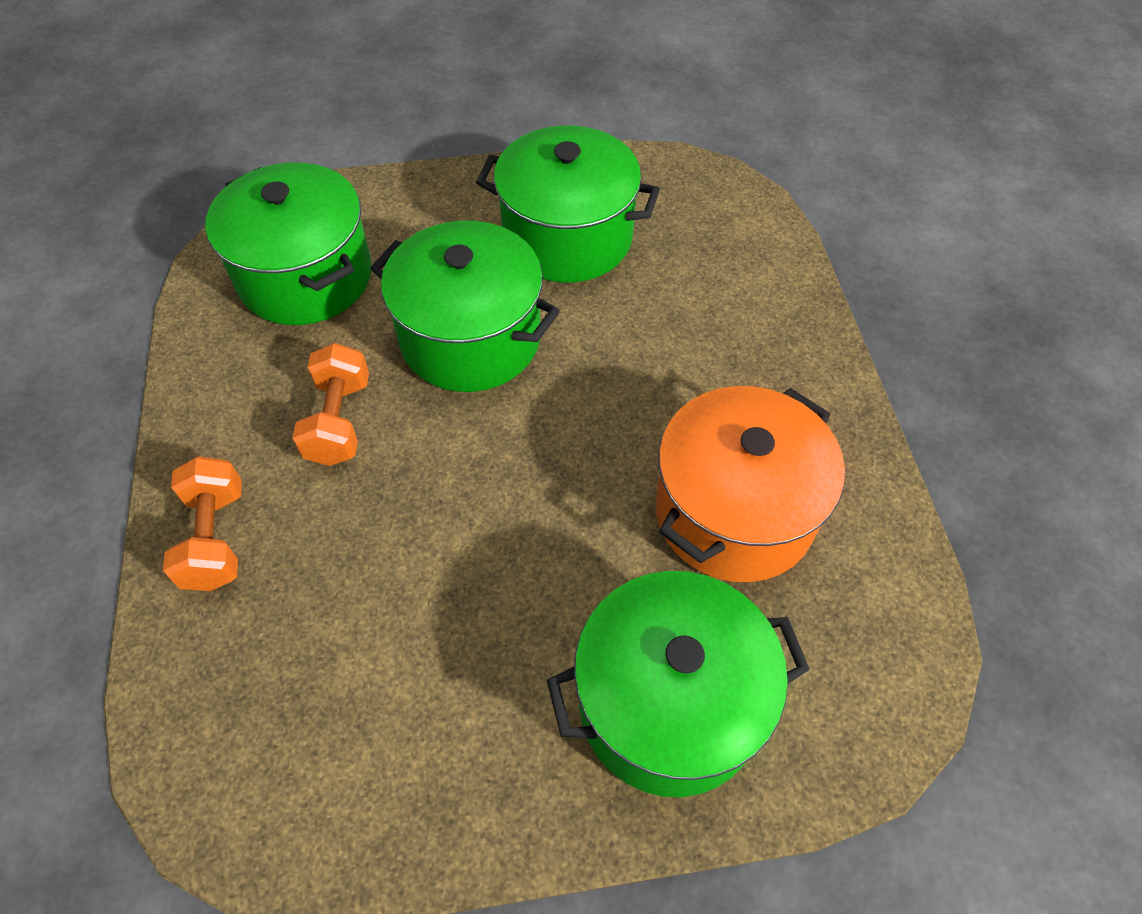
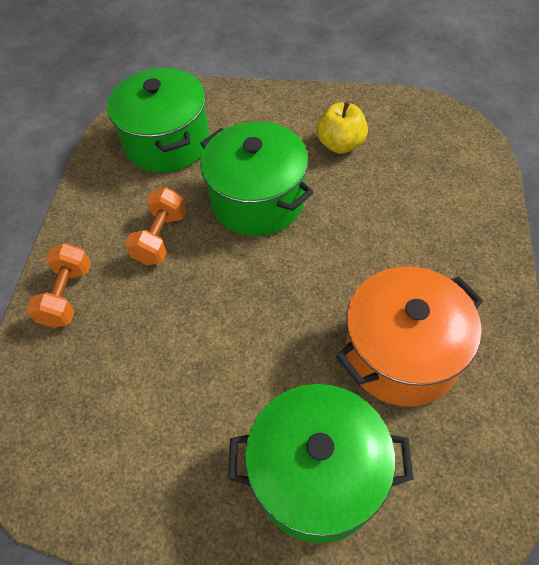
camera: 20 degrees right, 0 degrees up
(567, 237) = (341, 144): green pot -> yellow apple

